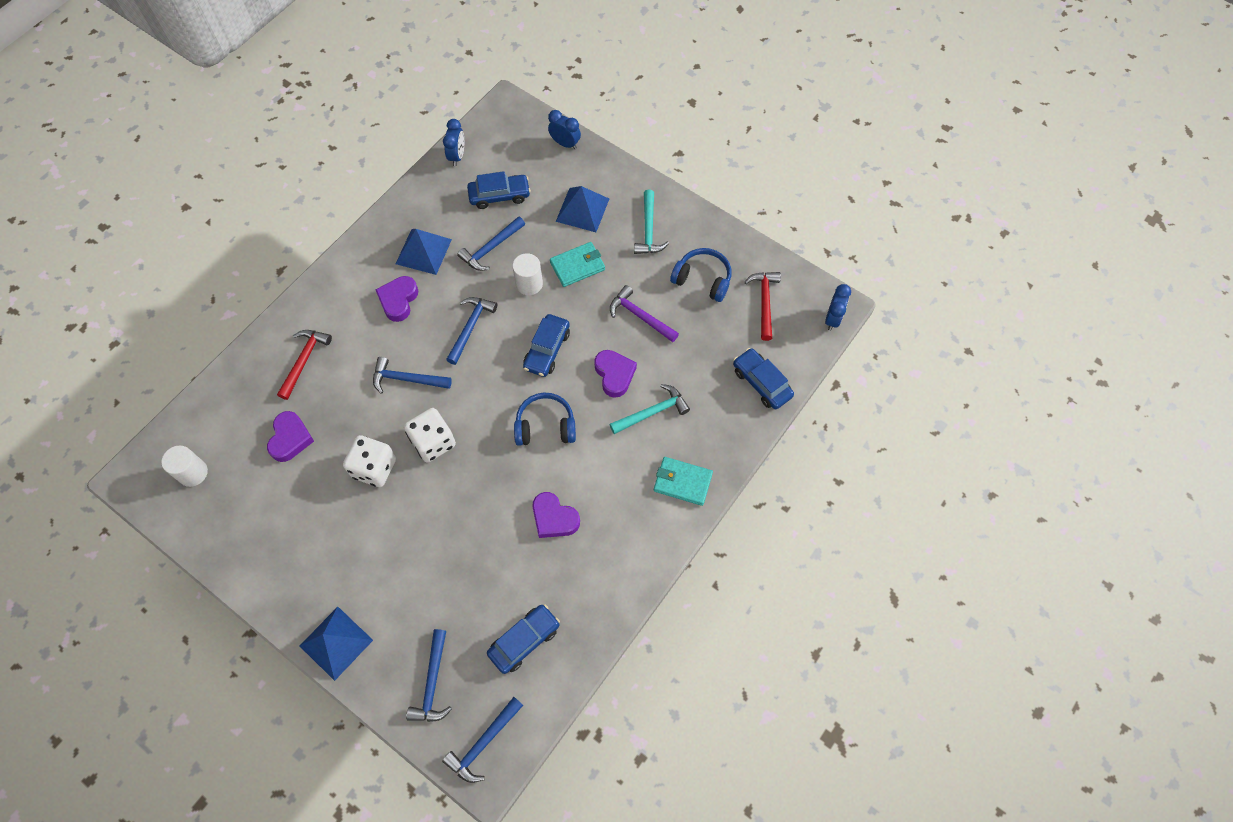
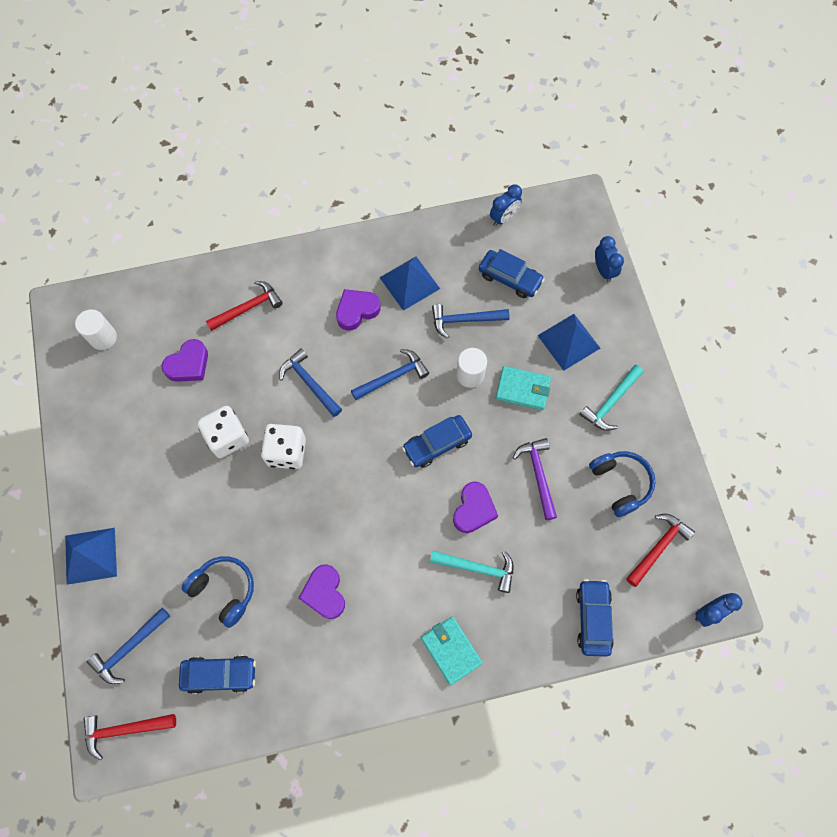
camera: 40 degrees right, 5 degrees up
(483, 743) = (125, 729): blue hammer -> red hammer
(545, 426) = (381, 509): blue headphones -> blue headphones (224, 590)

